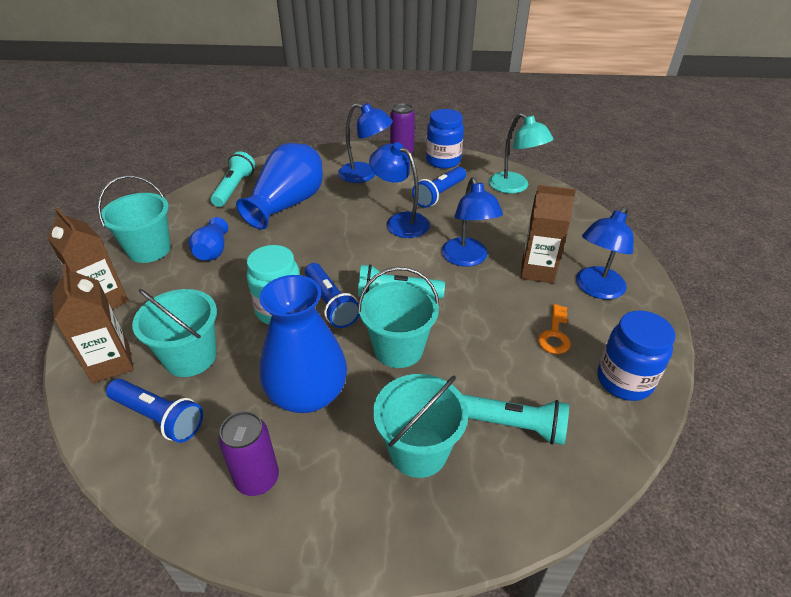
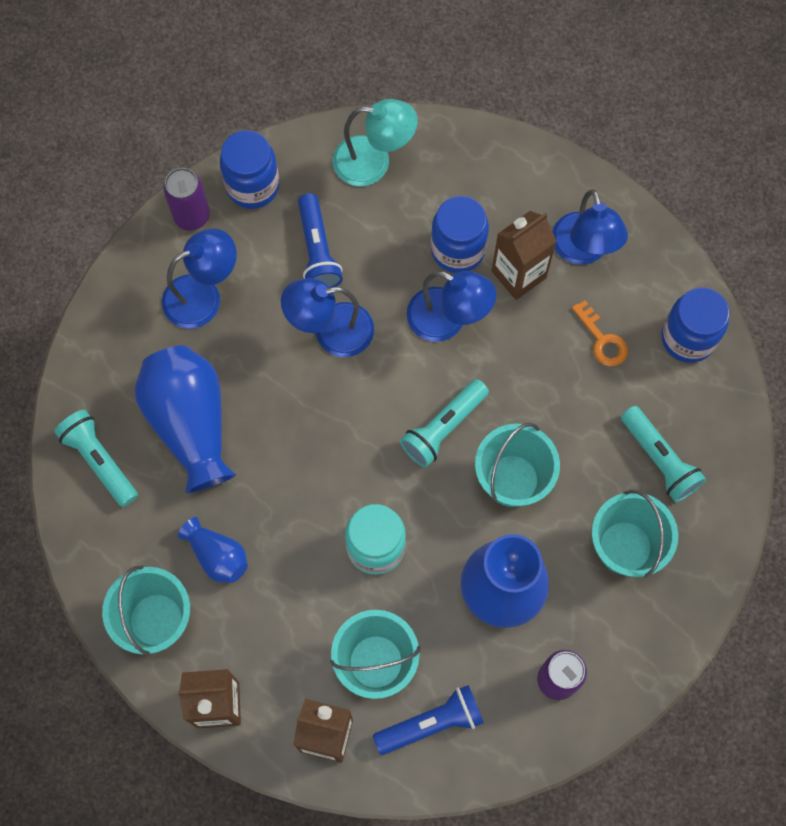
camera: 50 degrees left, 30 degrees up
(330, 304) = (405, 495): blue flashlight -> none
(514, 239) = (457, 250): none -> blue jar
(514, 426) = (659, 459): turquoise flashlight -> turquoise flashlight turned 90 degrees clockwise

